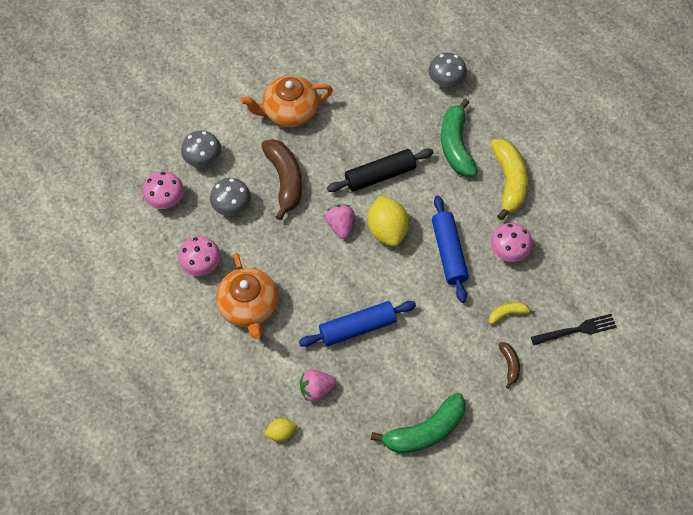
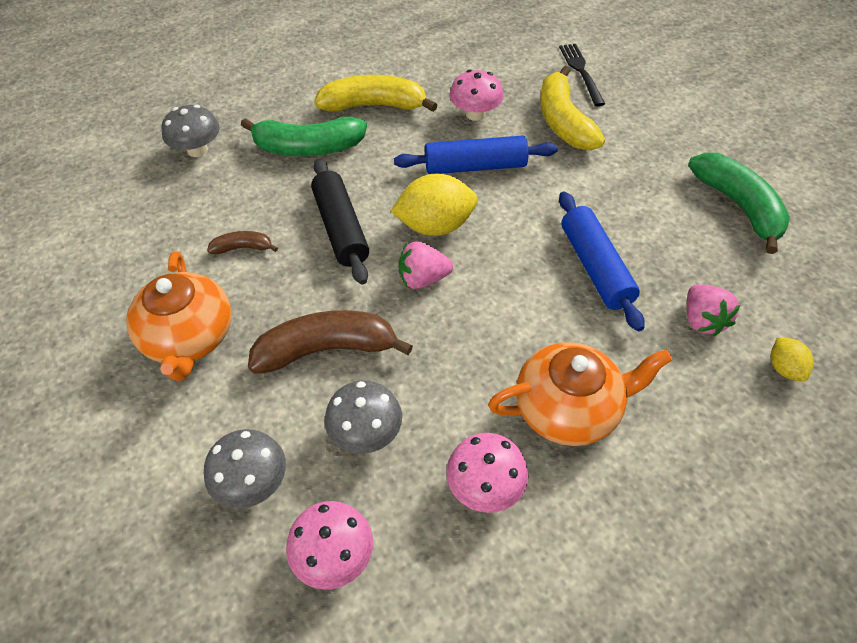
camera: 85 degrees left, 10 degrees down
(507, 314) = (563, 122): yellow banana -> yellow banana, size x2.05
(509, 365) = (632, 126): brown banana -> brown banana (243, 248)

